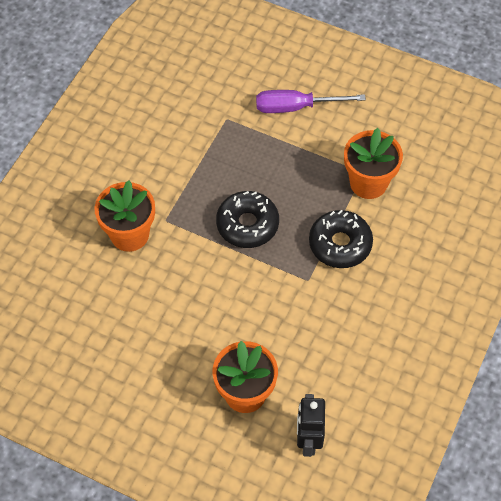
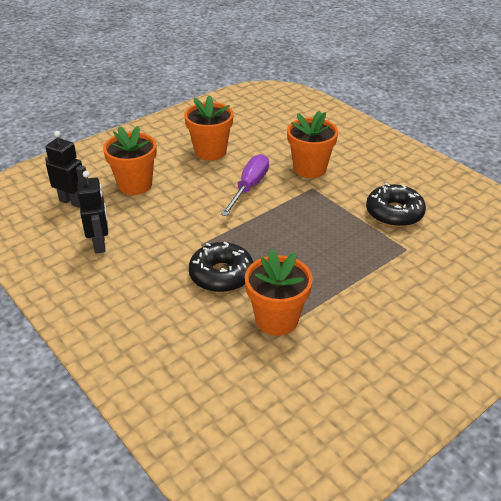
camera: 115 degrees right, 20 degrees down
(140, 348) = (210, 152): none -> orange flower pot
(247, 224) = (280, 227): black donut -> black donut (394, 213)
(296, 107) = (401, 300): purple screwdriver -> purple screwdriver (249, 187)
(357, 368) = (100, 244): none -> black robot

